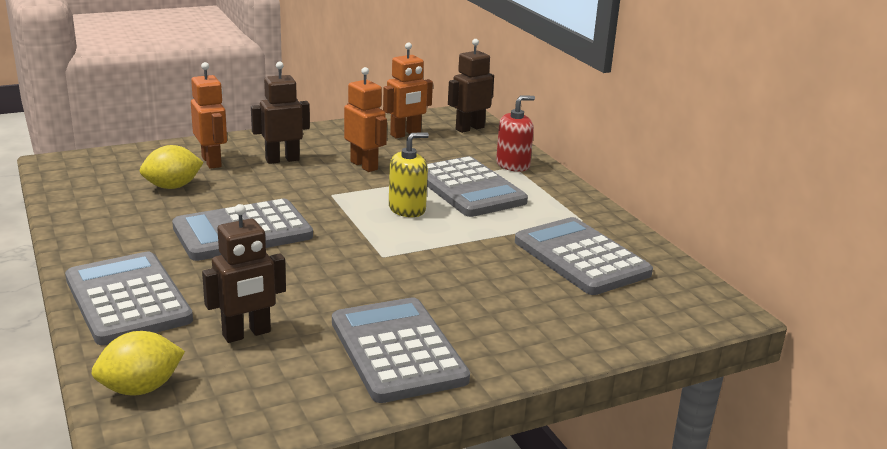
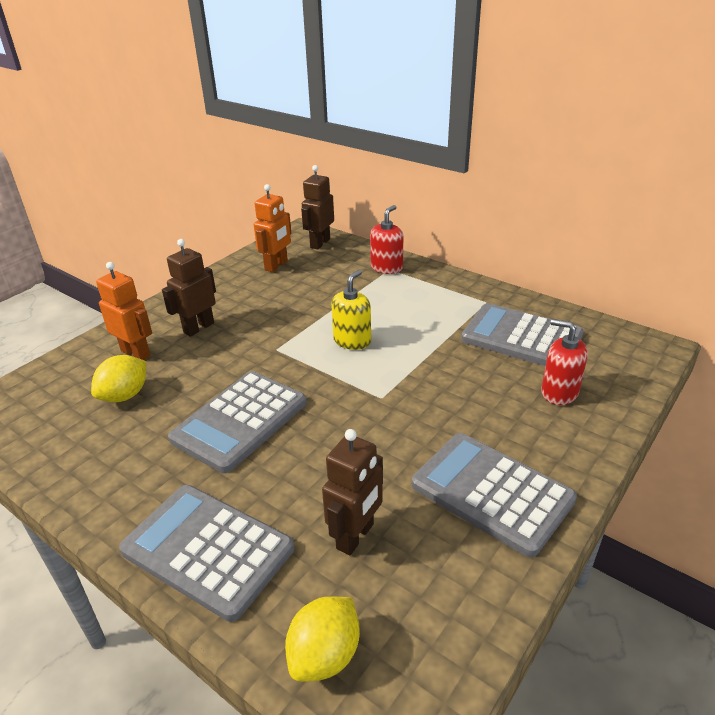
camera: 25 degrees left, 10 degrees up
(364, 165) = (274, 309): orange robot -> none
(469, 188) = (378, 302): grey calculator -> none
(562, 309) = (559, 392): none -> red soap dispenser

